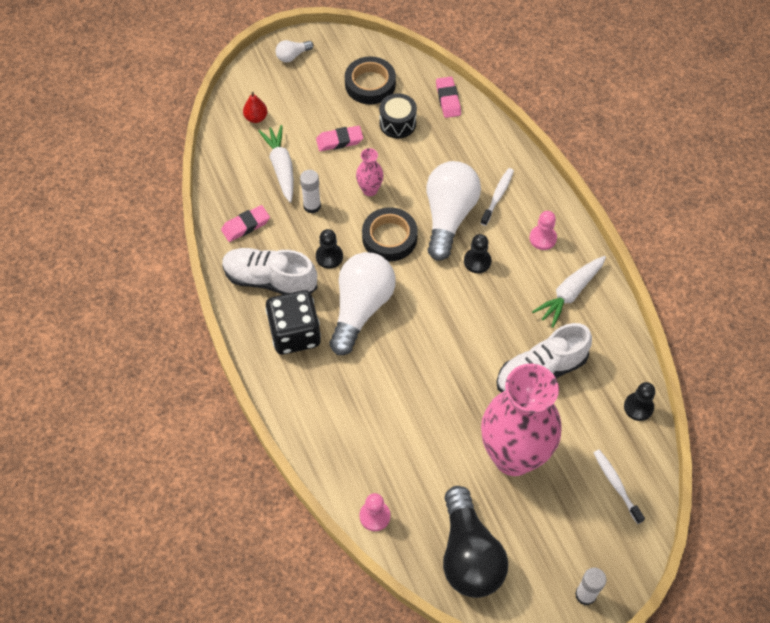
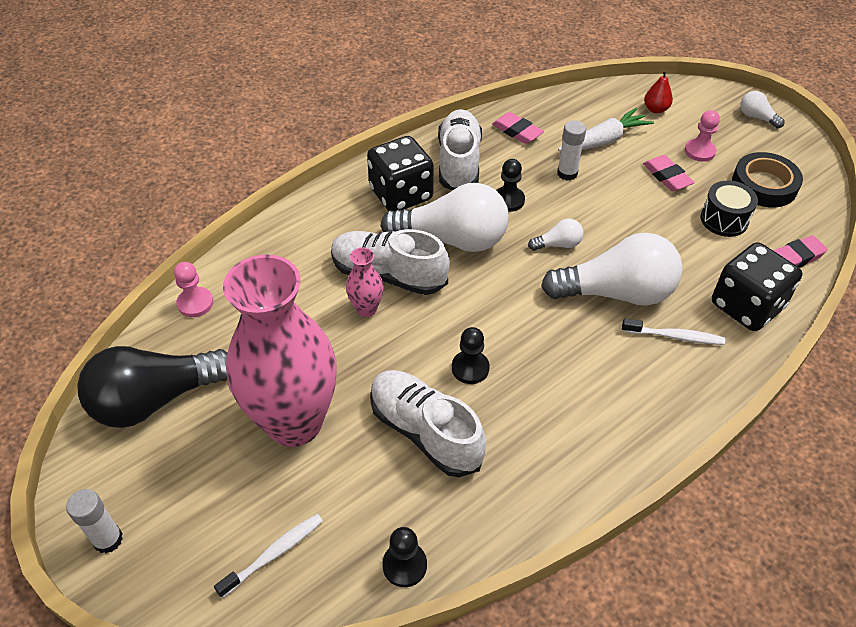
camera: 75 degrees right, 10 degrees down
(370, 190) = (615, 215): pink vase -> pink vase (366, 309)
(386, 363) = (389, 275): none -> white shoe
(389, 238) = (558, 244): black tape -> white light bulb
(477, 261) = (564, 333): black pawn -> black pawn (470, 368)
(483, 144) = (746, 306): none -> black dice
(542, 238) = (634, 398): pink pawn -> pink pawn (699, 151)
(569, 293) = (560, 445): white carrot -> none

